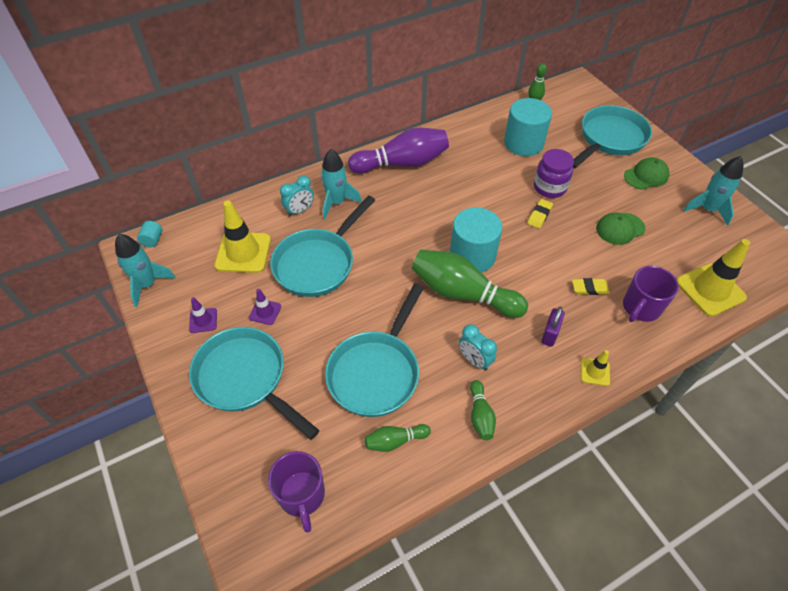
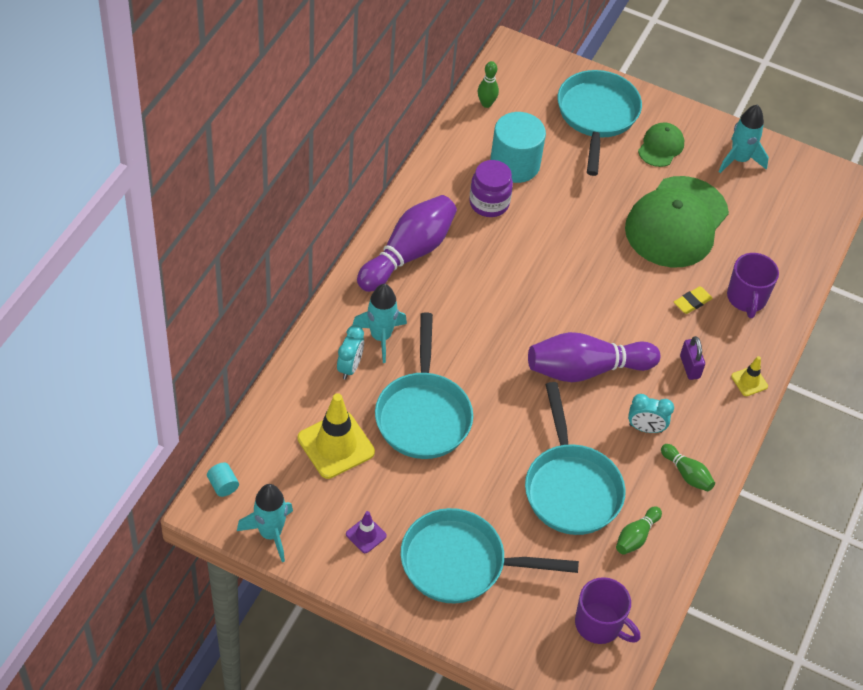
camera: 40 degrees left, 0 degrees up
(265, 312) = (418, 492): purple traffic cone -> none
(462, 293) = (586, 369): green bowling pin -> purple bowling pin
(472, 255) = (564, 325): turquoise cylinder -> none
(539, 215) = (593, 246): yellow eraser -> none
(549, 187) = (580, 207): purple jar -> purple jar (489, 203)
(620, 228) = (676, 222): green cap -> green cap, size x2.10
(710, 290) = (791, 248): yellow traffic cone -> none

